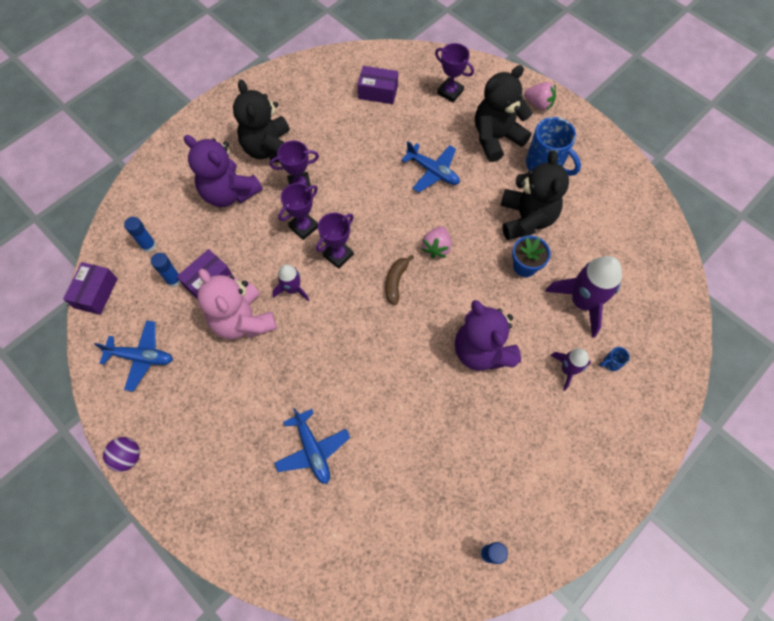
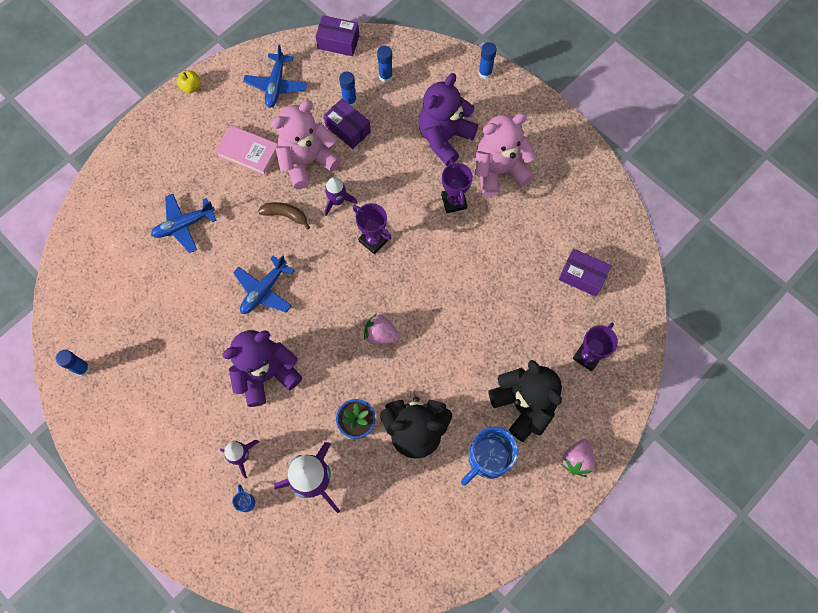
camera: 90 degrees right, 5 degrees up
(128, 456) = (191, 87): purple ball -> yellow apple
(160, 157) = (485, 73): none -> blue glue stick
(226, 383) = (248, 153): none -> pink book
(270, 149) = (499, 171): black teddy bear -> pink teddy bear
(304, 227) = (405, 207): purple trophy -> none
(378, 92) = (582, 276): purple box -> purple box turned 75 degrees counterclockwise
(396, 282) = (343, 294): brown banana -> brown banana (285, 215)
(432, 171) = (475, 333): blue plane -> blue plane (264, 290)

